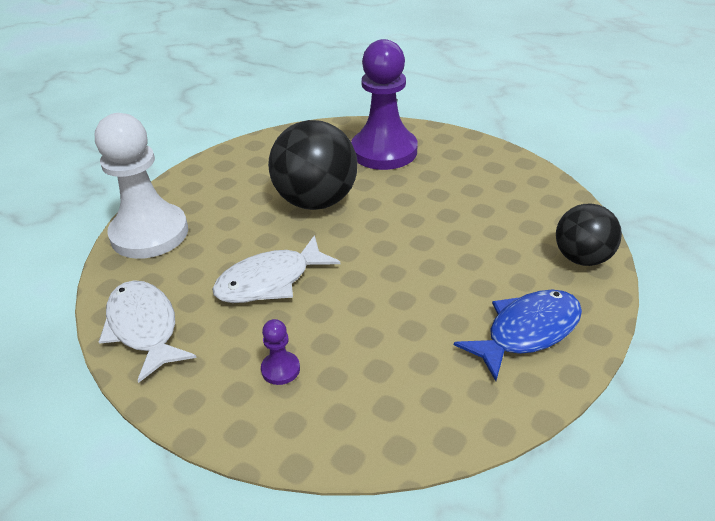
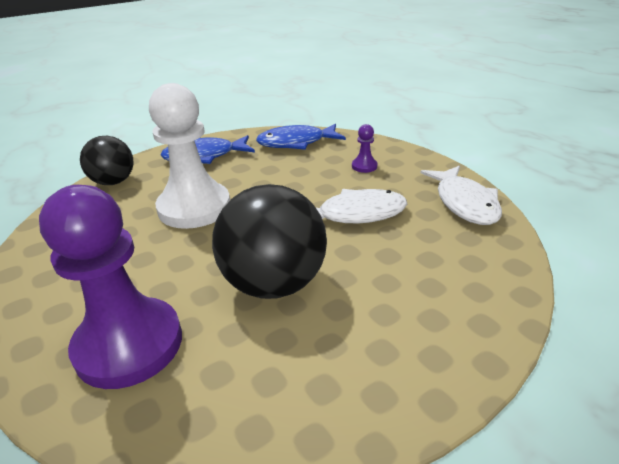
camera: 160 degrees left, 5 degrees down
(149, 233) = (483, 289): white pawn -> white pawn (194, 207)
(414, 405) = (296, 143): none -> blue fish

